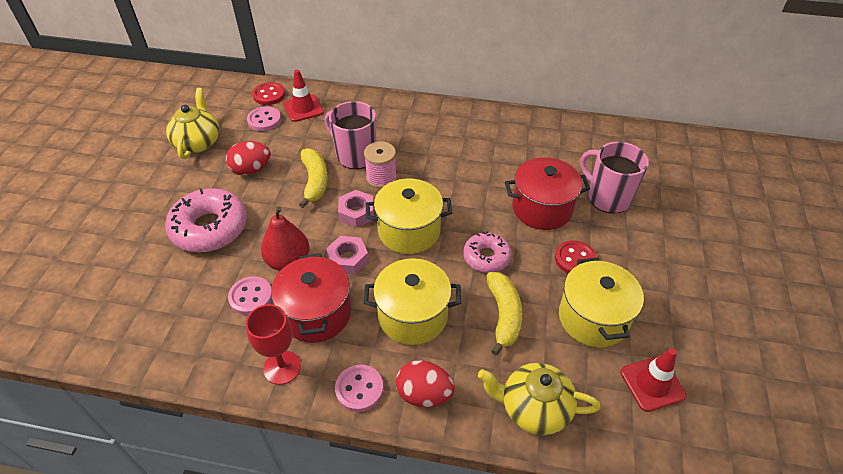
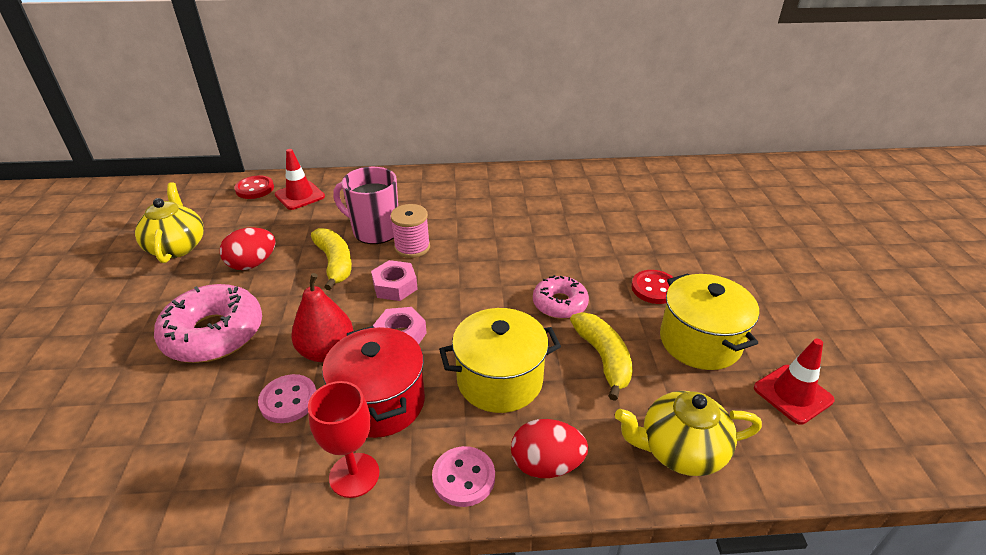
camera: 15 degrees left, 10 degrees down
(264, 120) = (255, 213): pink button -> none
(409, 231) = (463, 294): yellow pot -> none
(542, 208) = (599, 248): red pot -> none
(607, 197) = (660, 227): pink mug -> none

